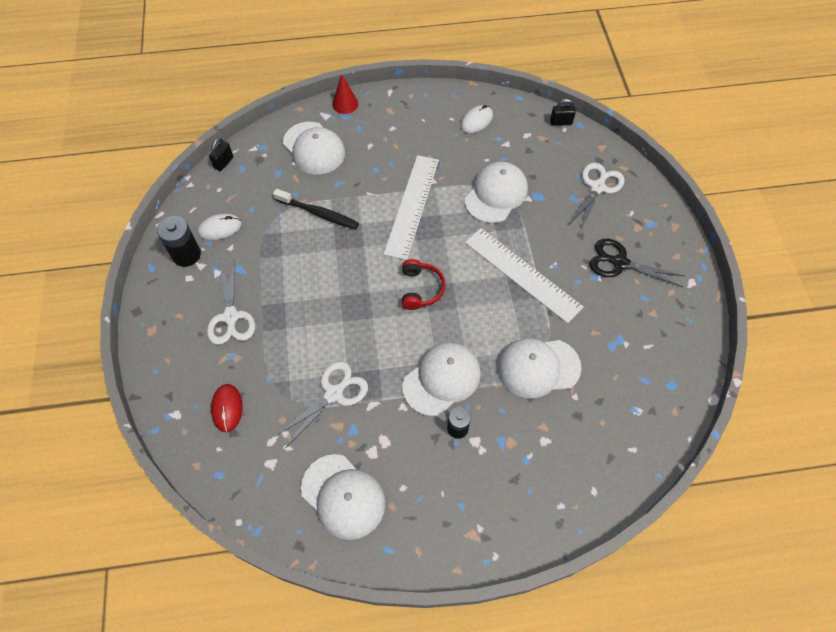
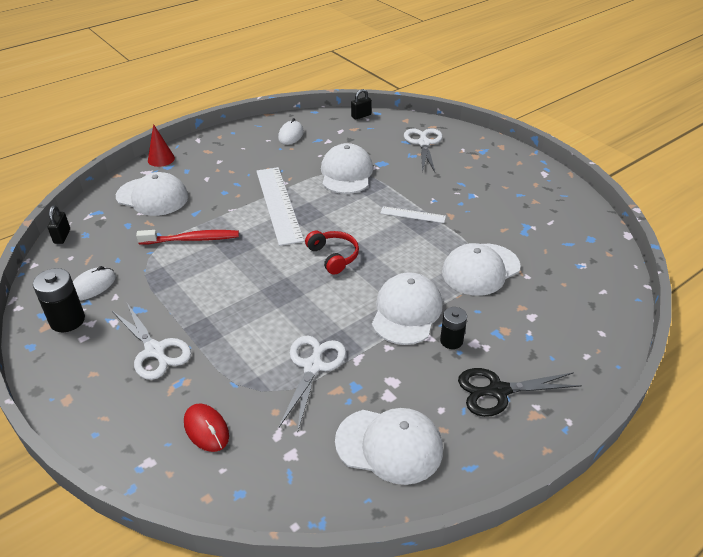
camera: 30 degrees left, 20 degrees down
(318, 213) = (191, 239): black toothbrush -> red toothbrush
(522, 274) = (413, 215): white ruler -> white ruler, size x0.49
(620, 263) = (482, 181): black scissors -> black scissors (498, 391)

